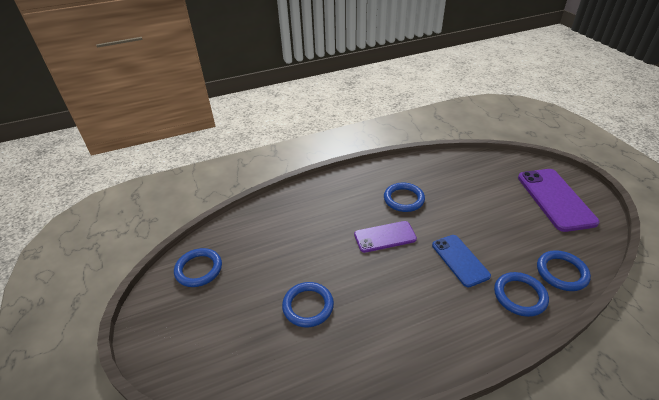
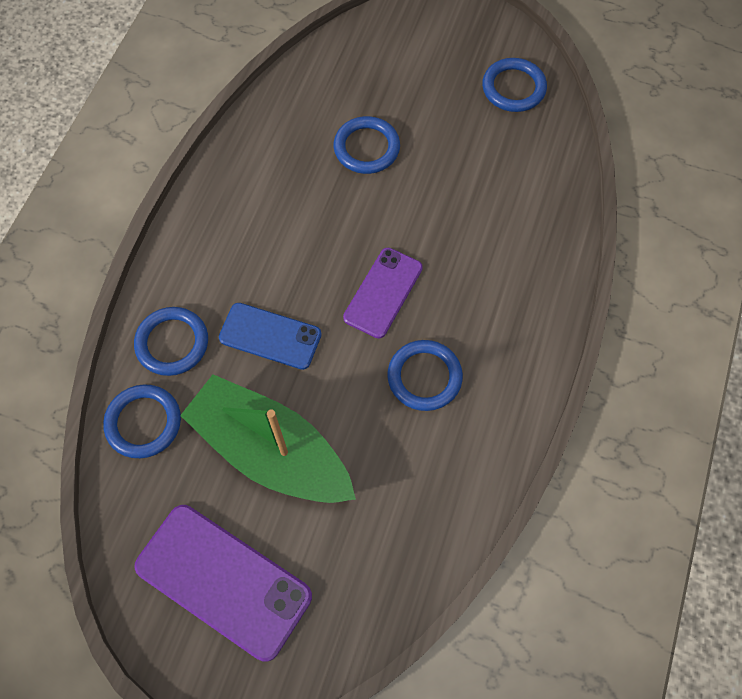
camera: 130 degrees right, 25 degrees up
(499, 221) = (271, 451): none -> green boat

